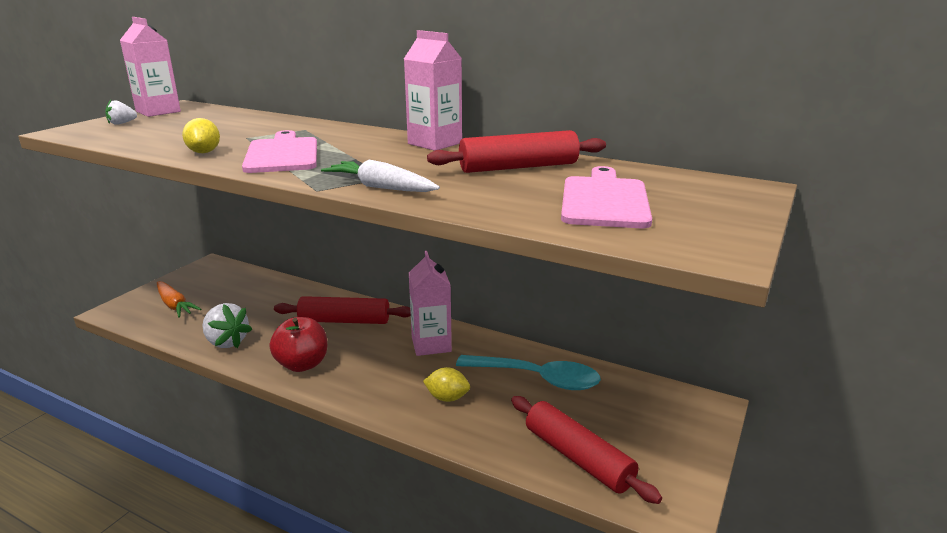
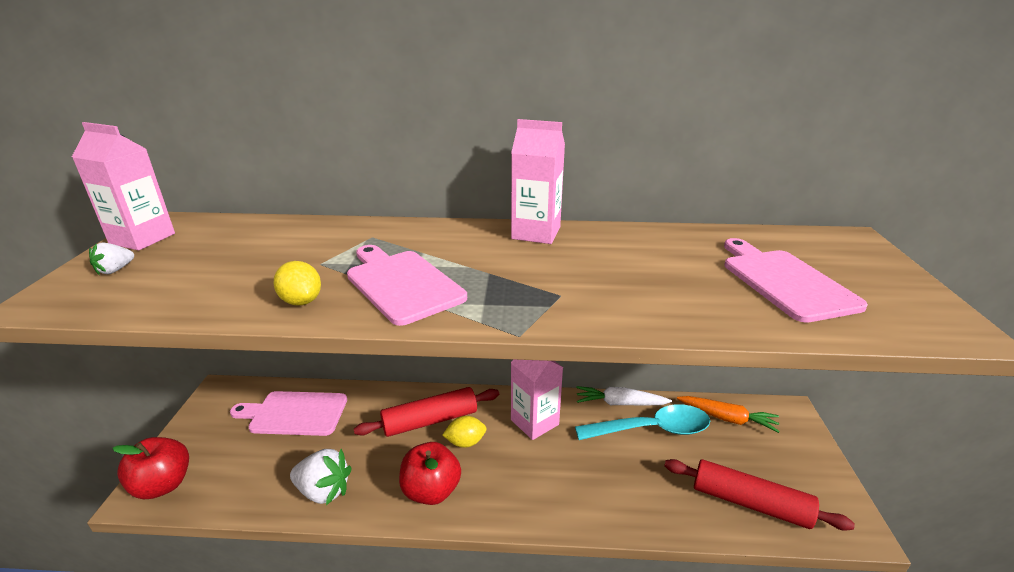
camera: 25 degrees left, 5 degrees up
(130, 309) = (163, 485): none -> red apple
(174, 305) = (218, 460): orange carrot -> orange carrot (727, 418)
(248, 290) = (294, 413): none -> pink cutting board
(381, 187) = (578, 314): white carrot -> white carrot (620, 403)
(447, 398) = (598, 479): yellow lemon -> yellow lemon (465, 442)
(518, 167) = (656, 252): red rolling pin -> none

